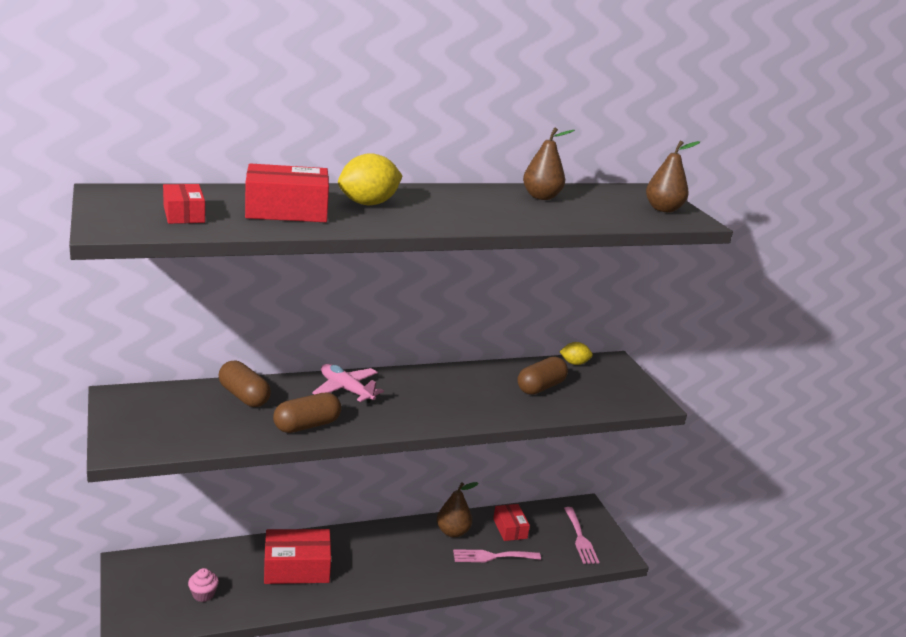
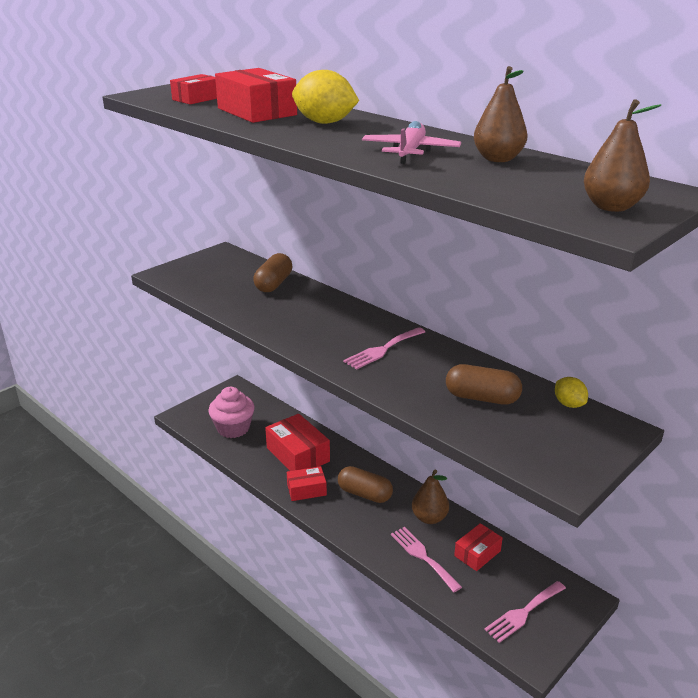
camera: 65 degrees right, 5 degrees up
(203, 594) = (233, 428): pink cupcake -> pink cupcake, size x1.92
(307, 425) = (262, 317): brown capsule -> brown capsule (364, 494)
(346, 390) = (335, 313): pink plane -> pink plane (410, 152)
(354, 584) = (306, 490): none -> red box
(434, 394) = (383, 349): none -> pink fork

